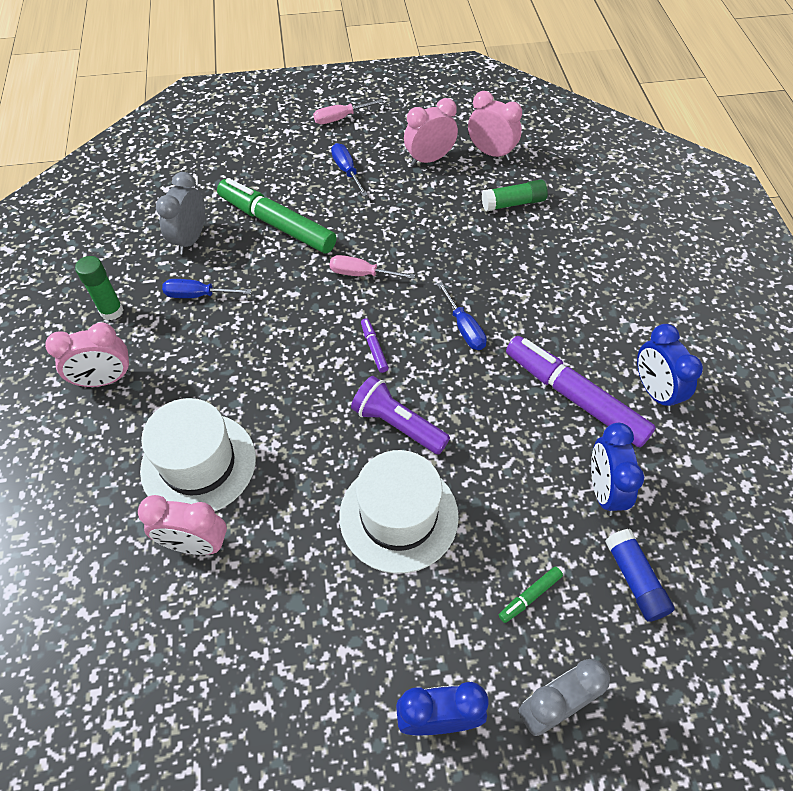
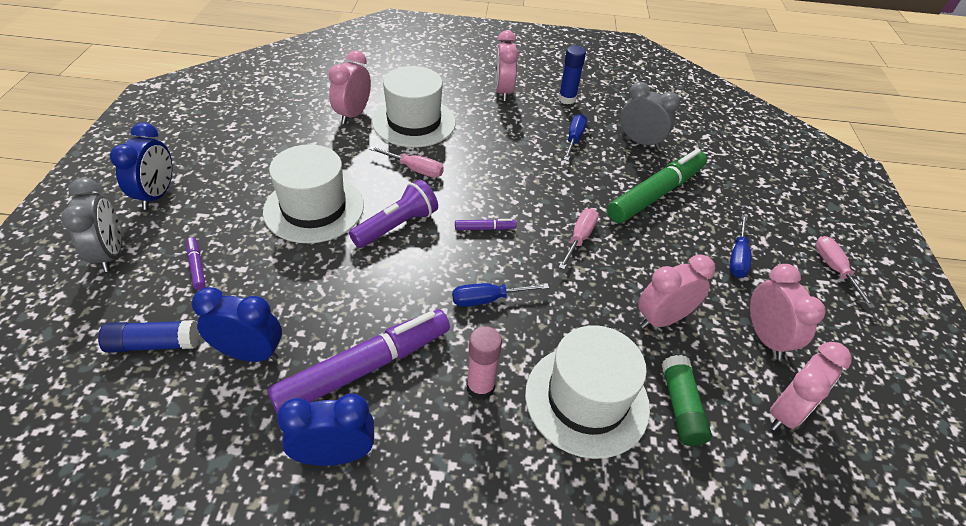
camera: 100 degrees right, 10 degrees down
(112, 311) = (567, 99): green glue stick -> blue glue stick
(297, 435) = (414, 169): none -> pink screwdriver
(347, 171) = (737, 257): blue screwdriver -> blue screwdriver turned 120 degrees clockwise
(436, 215) = (662, 319): none -> pink clock
(529, 596) = (197, 266): green marker -> purple marker
(532, 253) = (587, 399): none -> white hat
(554, 316) = (480, 387): none -> pink glue stick

